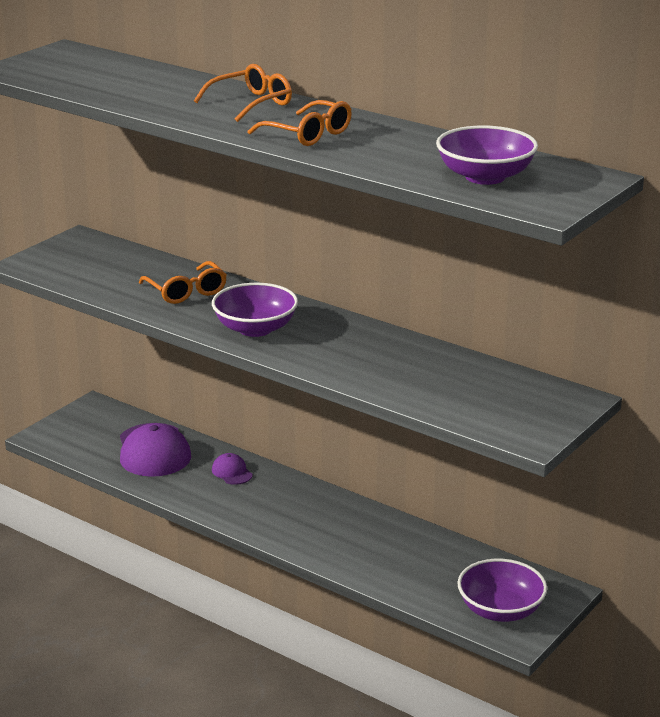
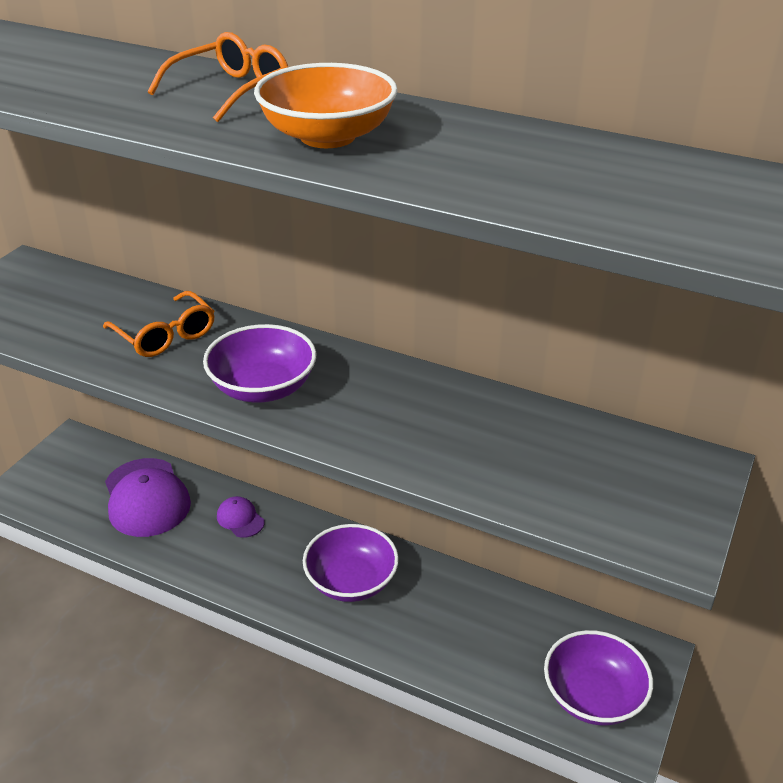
camera: 10 degrees left, 10 degrees up
(308, 134) = (327, 136): orange glasses -> orange bowl
(485, 177) = (623, 194): purple bowl -> purple bowl (351, 581)

